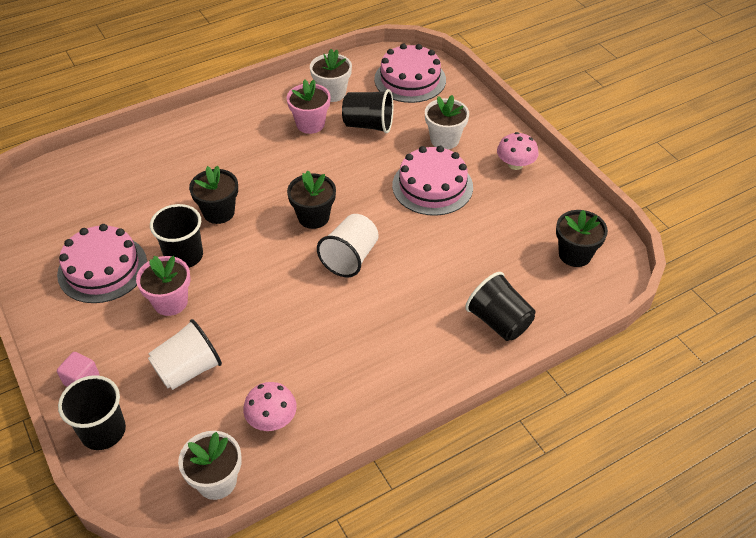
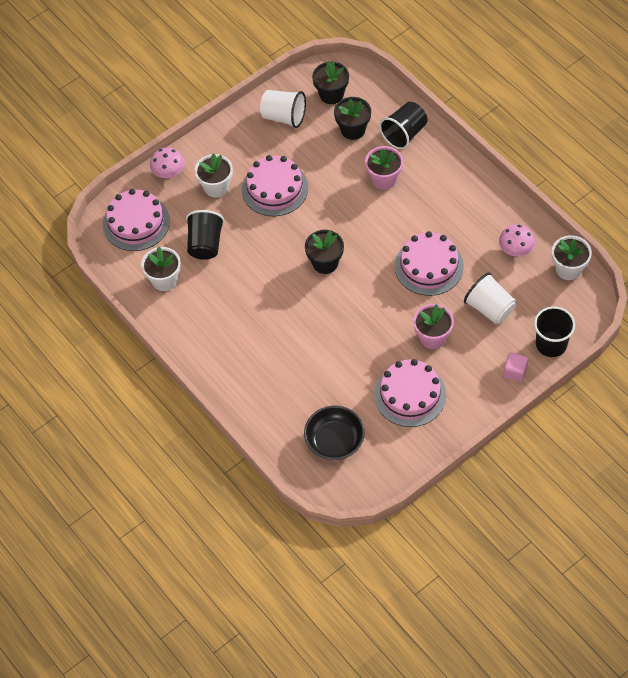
camera: 95 degrees left, 10 degrees up
(79, 197) = (334, 441): none -> black bowl
(184, 256) = (385, 342): black cup -> none
(219, 212) = (332, 330): black flower pot -> black flower pot (353, 130)
(276, 315) = (429, 266): none -> pink cake
(310, 124) = (210, 288): pink flower pot -> pink flower pot (384, 179)
(350, 258) = (363, 230): white cup -> white cup (284, 117)
(515, 164) = (239, 136): pink mushroom -> pink mushroom (168, 172)

